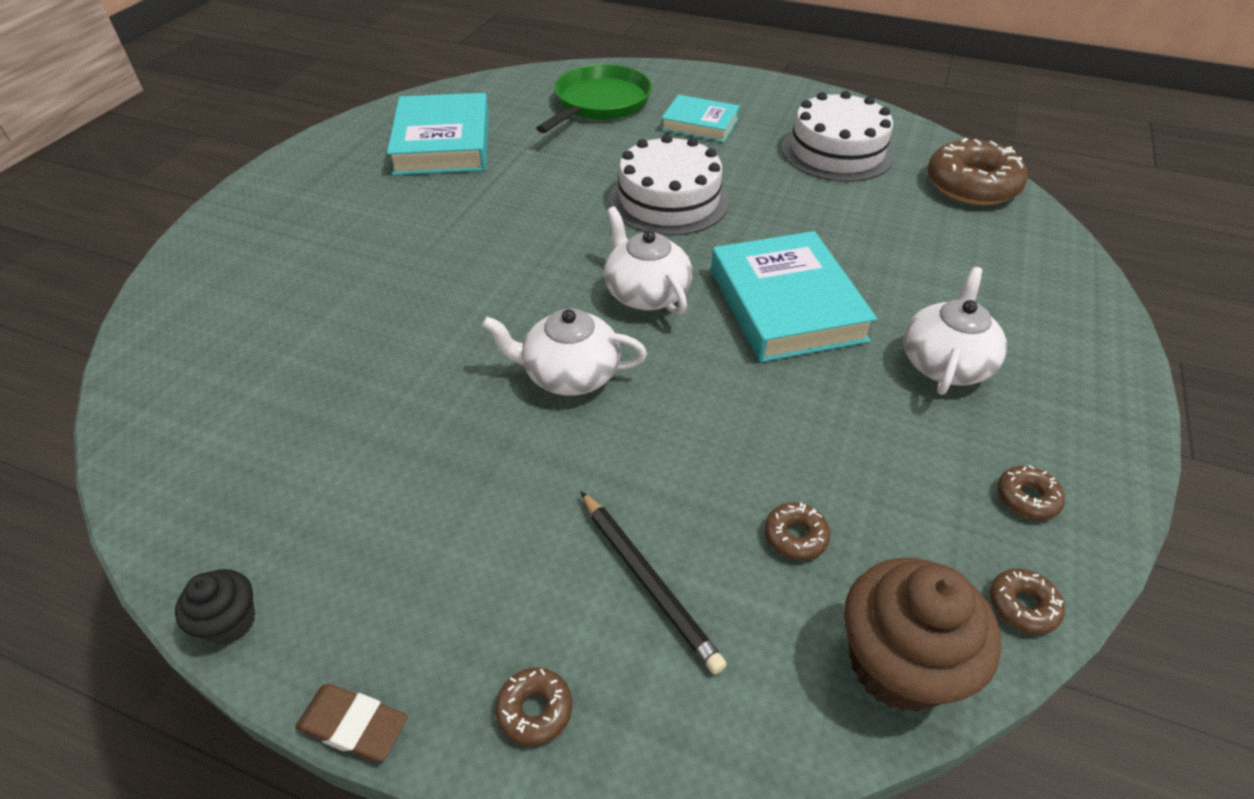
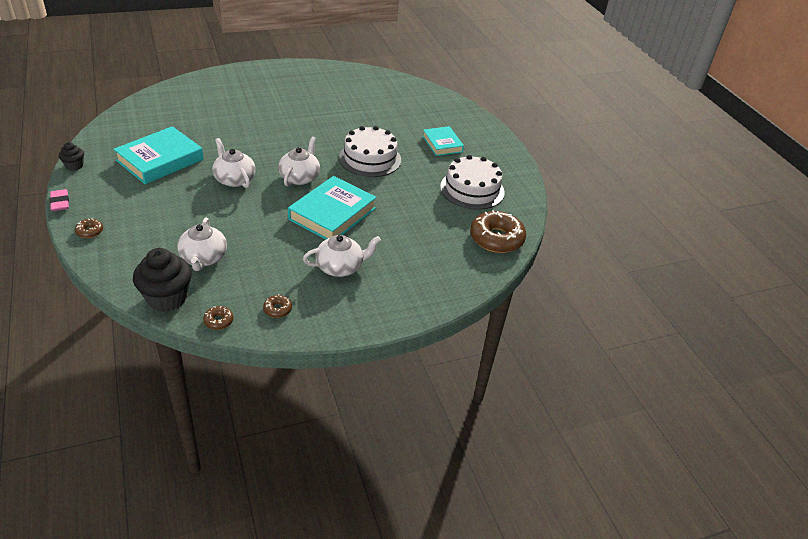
camera: 45 degrees right, 5 degrees down
(353, 725) = (60, 202): brown eraser -> pink eraser
(443, 143) = (339, 90): turquoise book -> turquoise book (160, 160)
(600, 103) = (422, 112): green pan -> none
(648, 581) = (155, 234): black pencil -> none
(795, 536) = (203, 258): brown donut -> white teapot
(898, 664) = (167, 298): brown cupcake -> black cupcake

